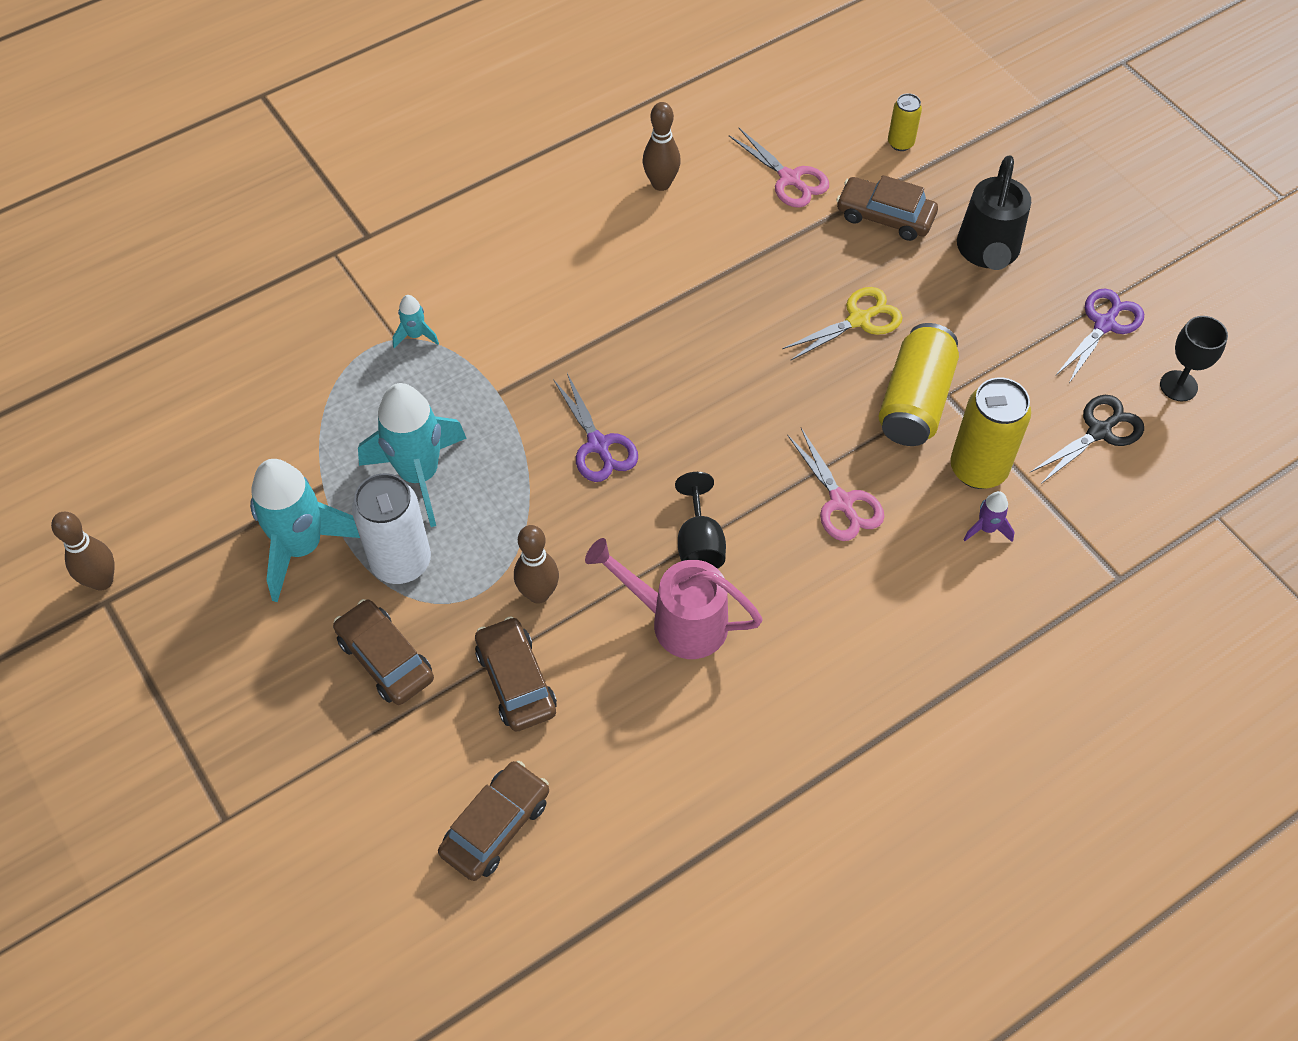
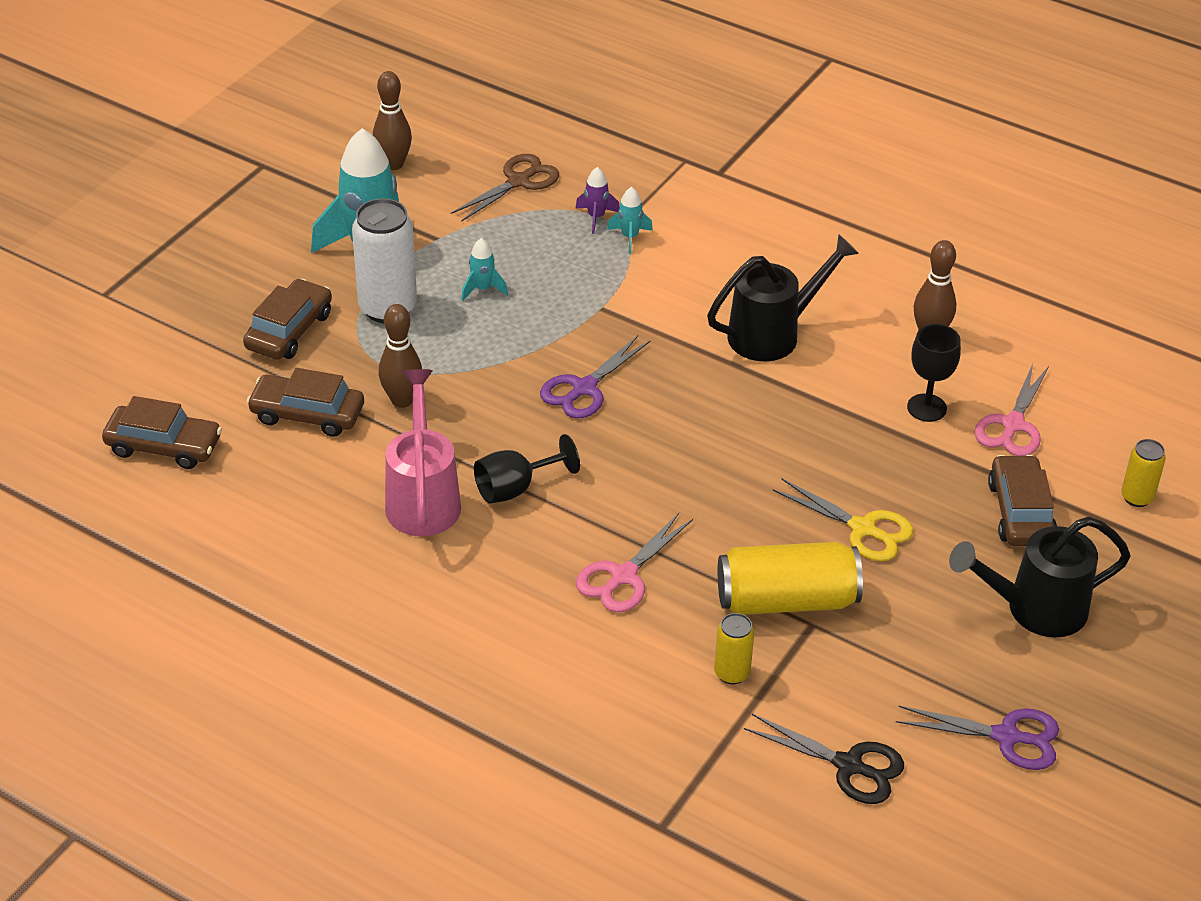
camera: 65 degrees right, 15 degrees down
(102, 581) = (280, 156): brown bowling pin -> brown bowling pin (393, 164)
(280, 390) = (518, 181): none -> brown scissors
(419, 475) = (482, 289): turquoise rocket -> turquoise rocket, size x0.44
(516, 681) = (307, 414): brown car -> brown car turned 120 degrees counterclockwise
(602, 284) = (773, 334): none -> black watering can
(978, 469) = (732, 673): yellow can -> yellow can, size x0.53
(987, 528) = (660, 698): purple rocket -> purple rocket (596, 217)
(1178, 386) = (964, 825): black goblet -> black goblet (926, 408)

